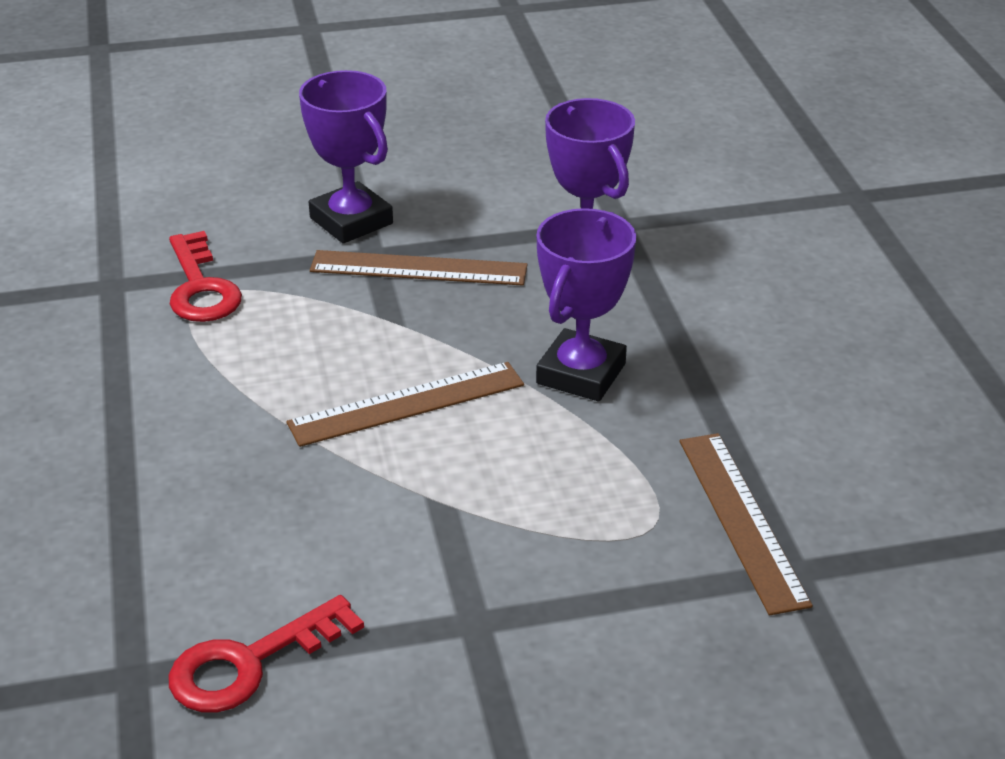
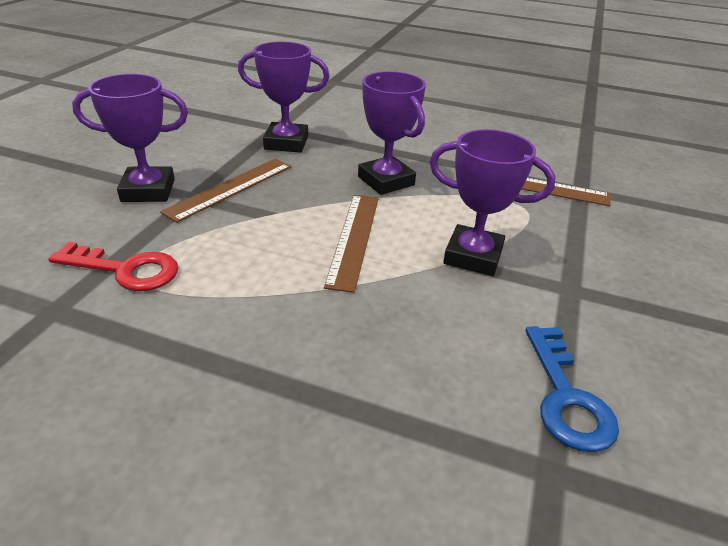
camera: 60 degrees left, 0 degrees up
(250, 663) = (566, 397): red key -> blue key
(466, 513) = (473, 256): none -> purple trophy

